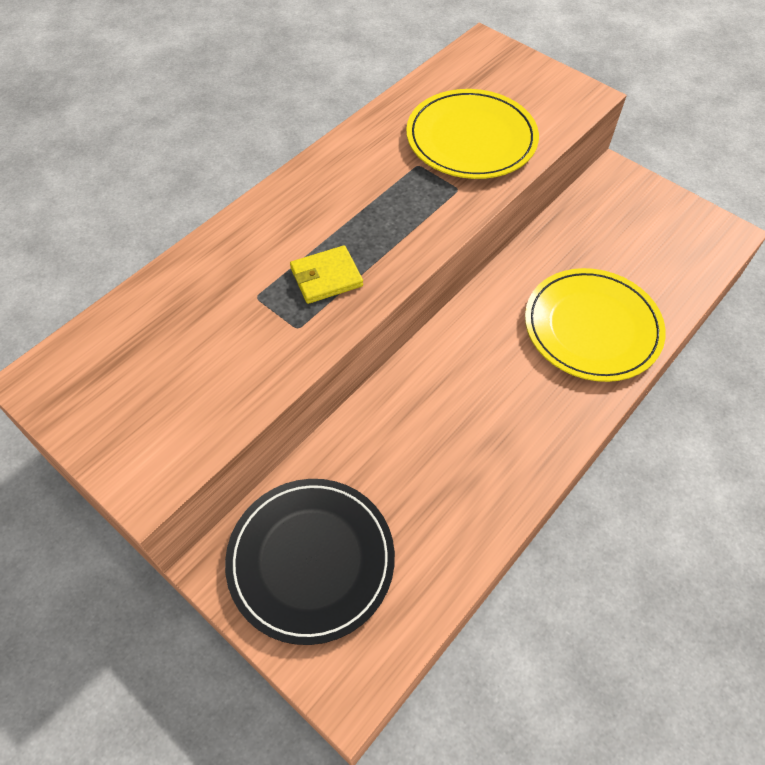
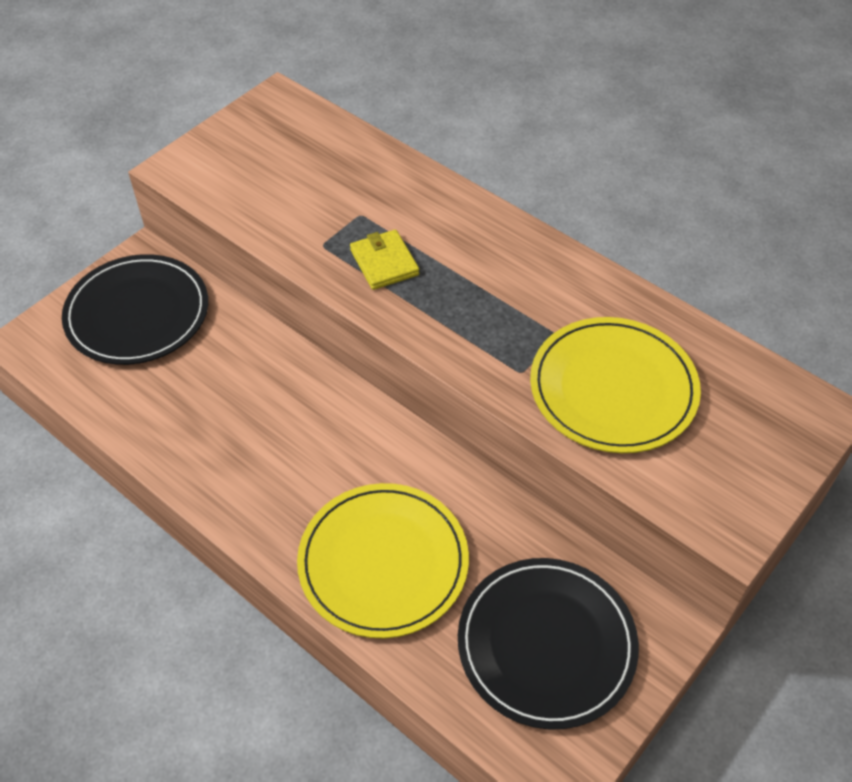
camera: 90 degrees right, 5 degrees down
(640, 234) = (546, 644): none -> black plate

